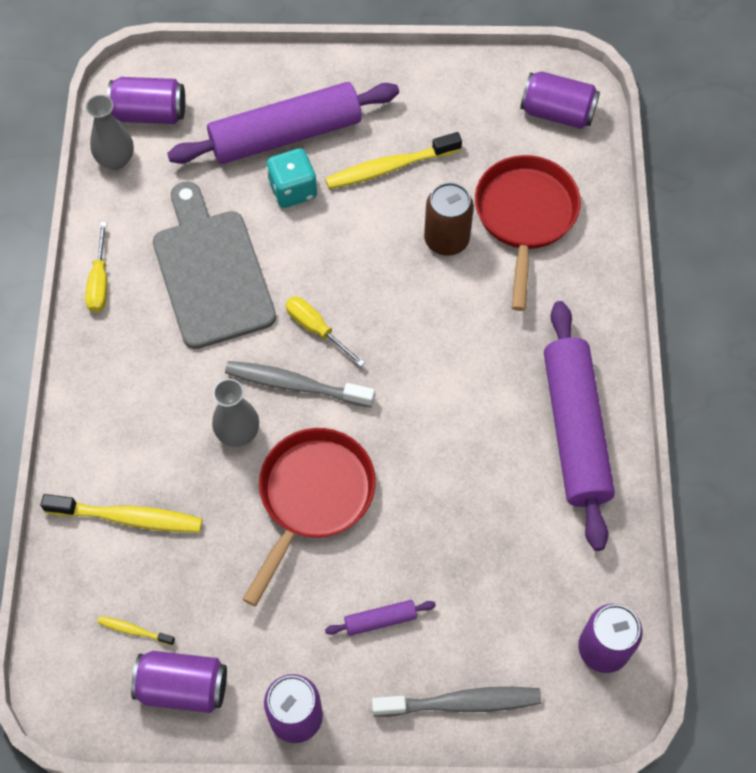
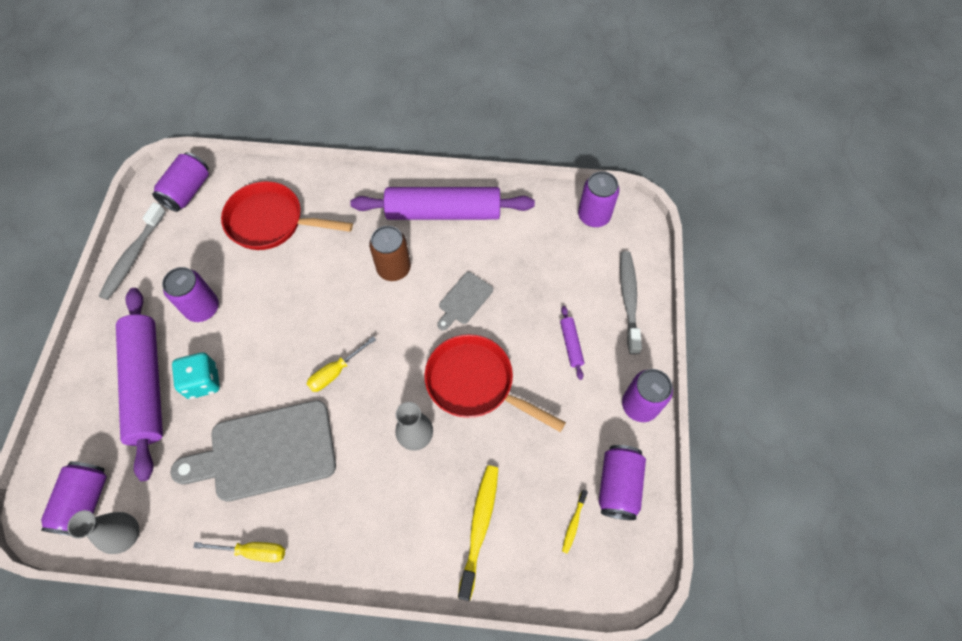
camera: 85 degrees left, 0 degrees up
(295, 385) = (381, 390): grey toothbrush -> grey toothbrush (133, 257)
(389, 168) = (202, 308): yellow toothbrush -> purple can
(434, 471) = (464, 300): none -> grey cutting board
(446, 239) = (277, 274): brown can -> brown can (394, 268)

